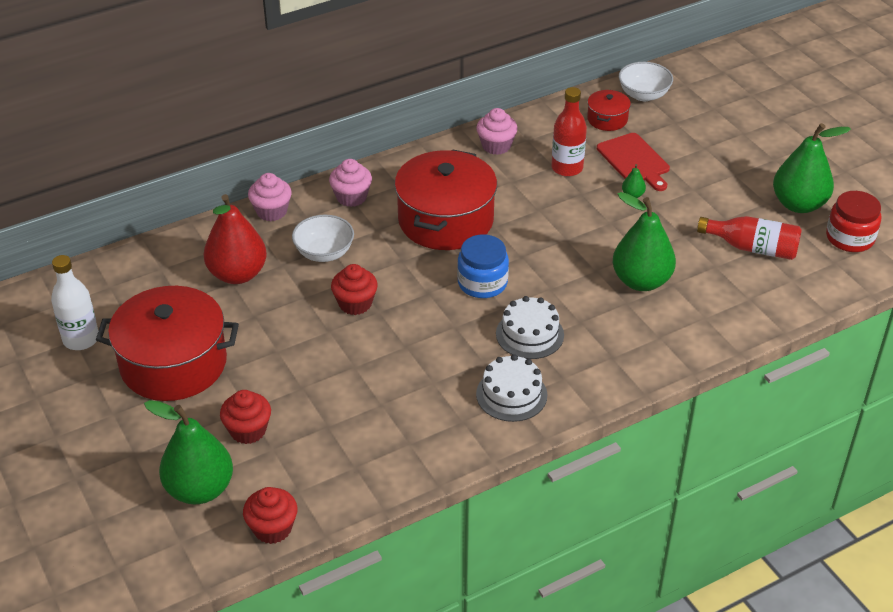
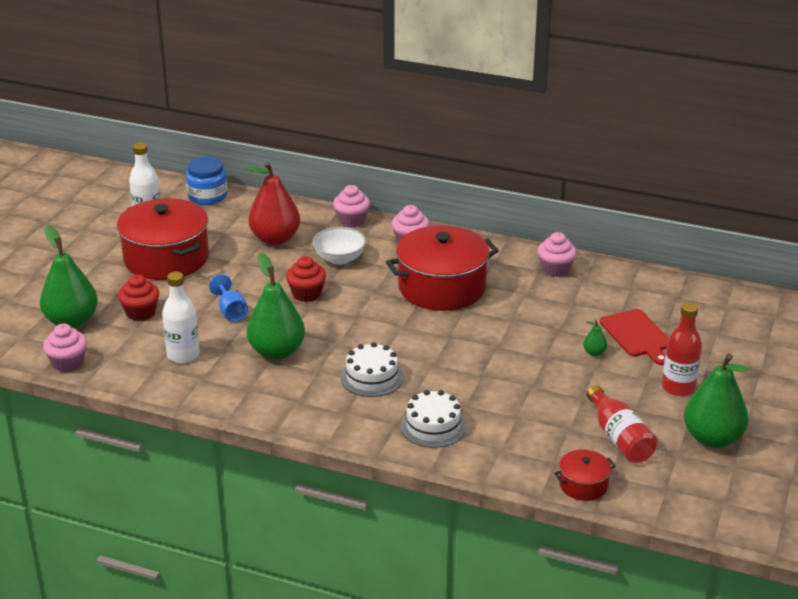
camera: 50 degrees right, 10 degrees down
(272, 528) = (68, 363): red cupcake -> pink cupcake
(323, 367) = (231, 311): none -> blue goblet
(357, 437) = (183, 355): none -> white bottle
(482, 283) = (398, 333): blue jar -> blue jar (207, 196)
(511, 394) = (300, 398): white cake -> white cake (433, 426)
(567, 168) = (579, 310): red bottle -> red bottle (678, 387)
(607, 119) = (667, 301): red pot -> red pot (583, 485)
(634, 161) = (637, 335): red cutting board -> red cutting board turned 45 degrees counterclockwise
(641, 281) = (499, 401): green pear -> green pear (277, 352)
(643, 95) = (726, 303): white bowl -> none
(850, 238) = (711, 484): red jar -> none

